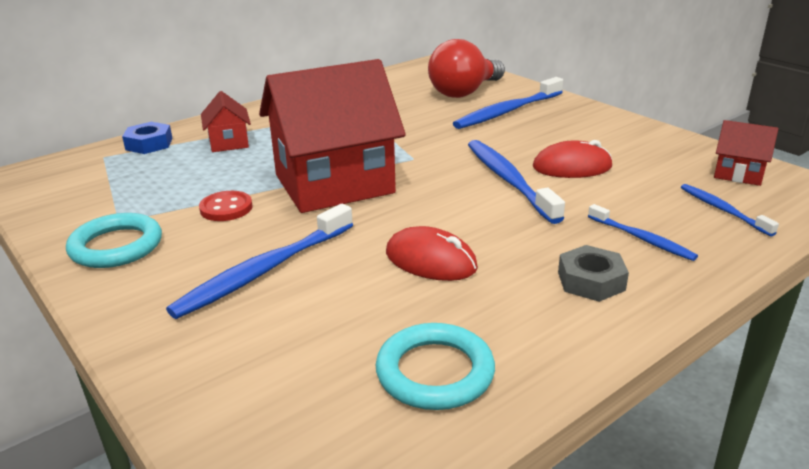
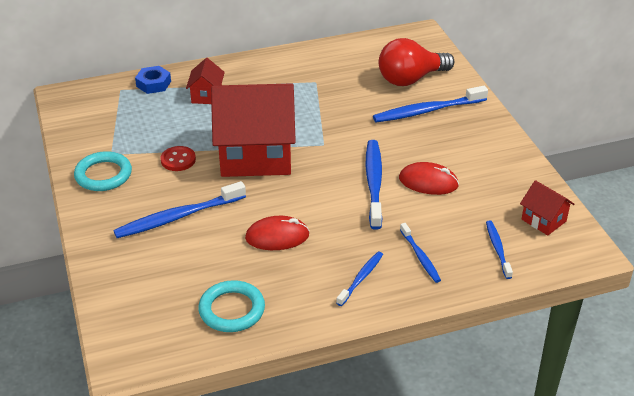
camera: 20 degrees right, 10 degrees up
(431, 260) = (277, 236): red mouse -> red mouse turned 60 degrees counterclockwise
(591, 281) = (361, 278): grey nut -> blue toothbrush

